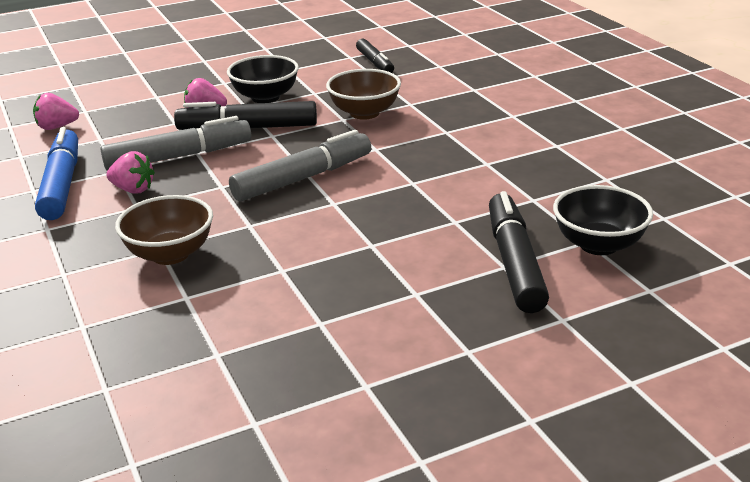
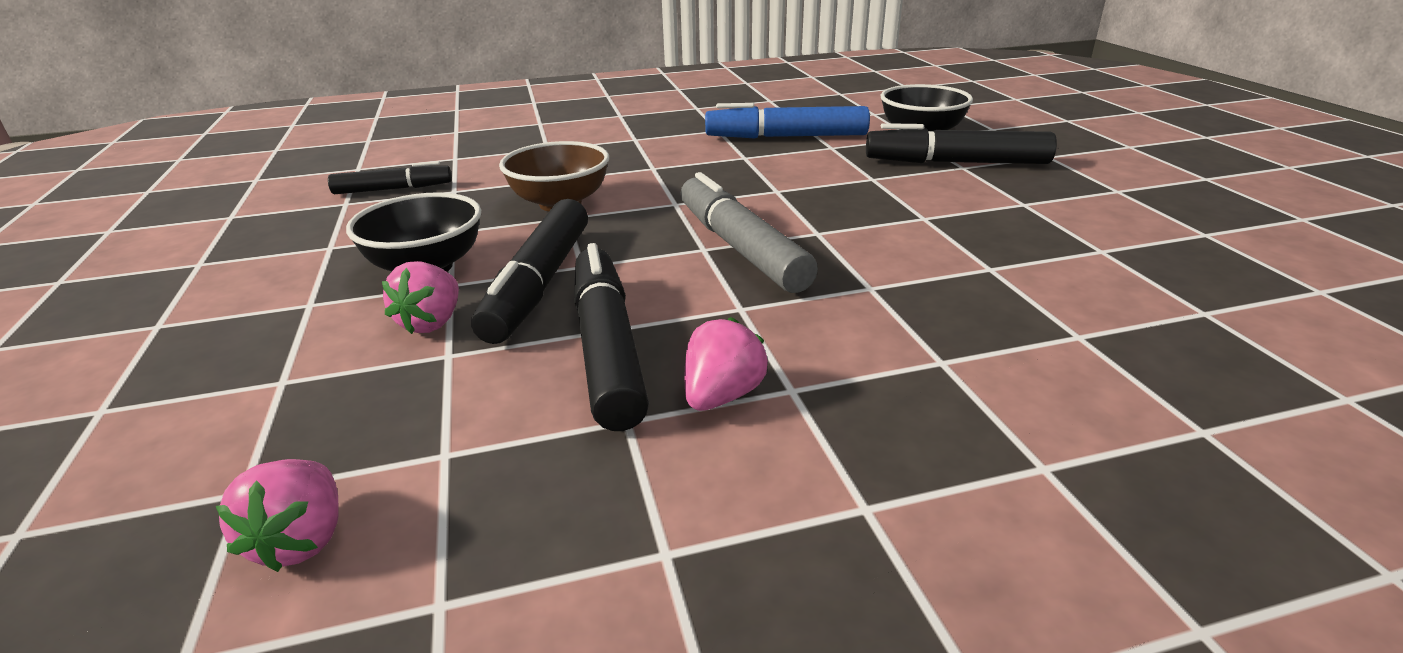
camera: 80 degrees left, 0 degrees up
(62, 184) = (658, 500): blue marker -> blue marker (786, 137)
(170, 254) = (960, 350): brown bowl -> none
(179, 157) = (607, 348): grey marker -> black marker

